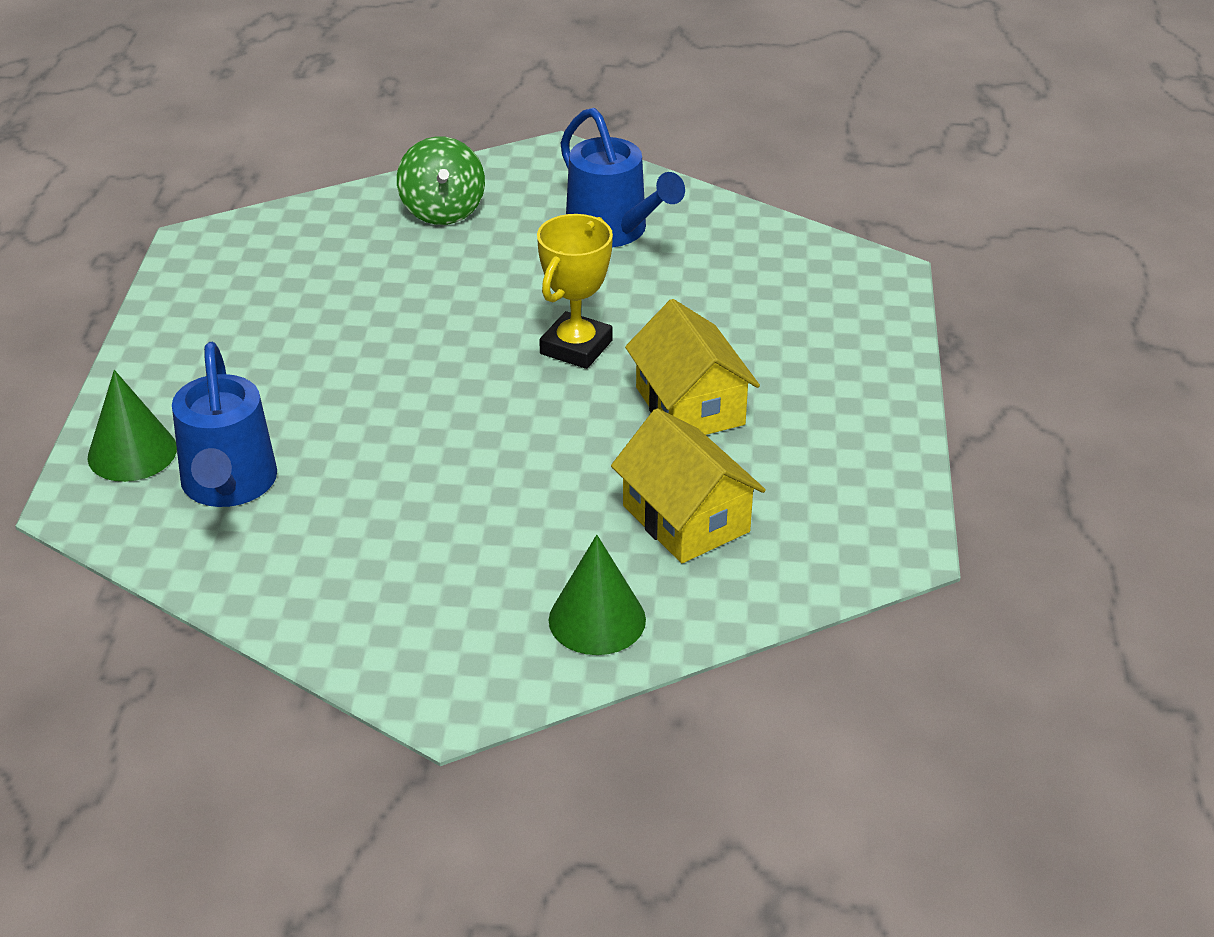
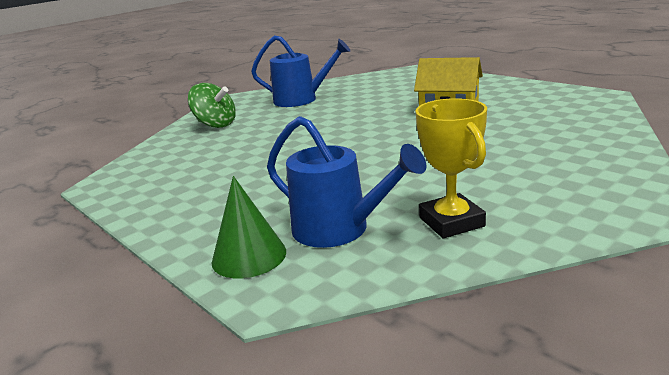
camera: 45 degrees left, 15 degrees down
(576, 347) = (369, 120): yellow trophy -> yellow trophy (451, 222)
(597, 619) = (600, 157): green cone -> none
(686, 518) = (534, 125): yellow house -> none

